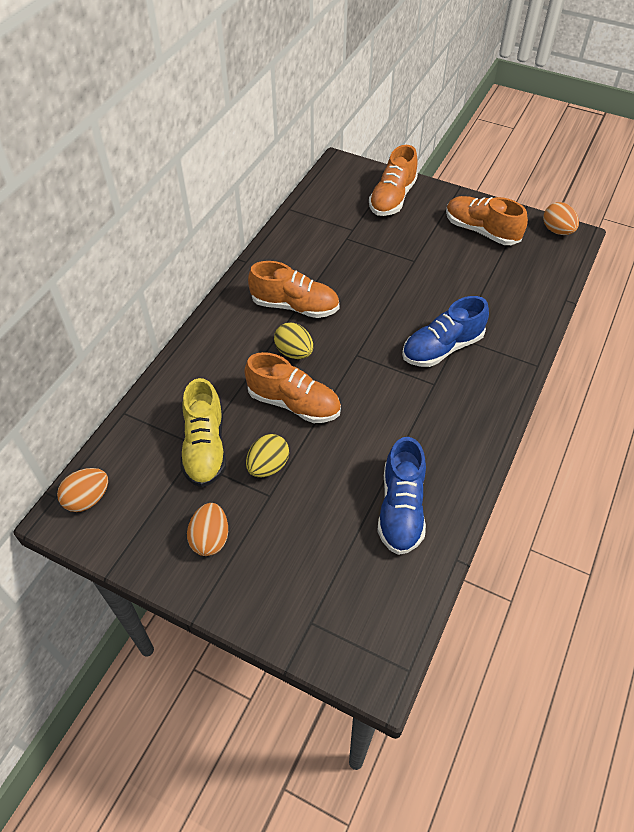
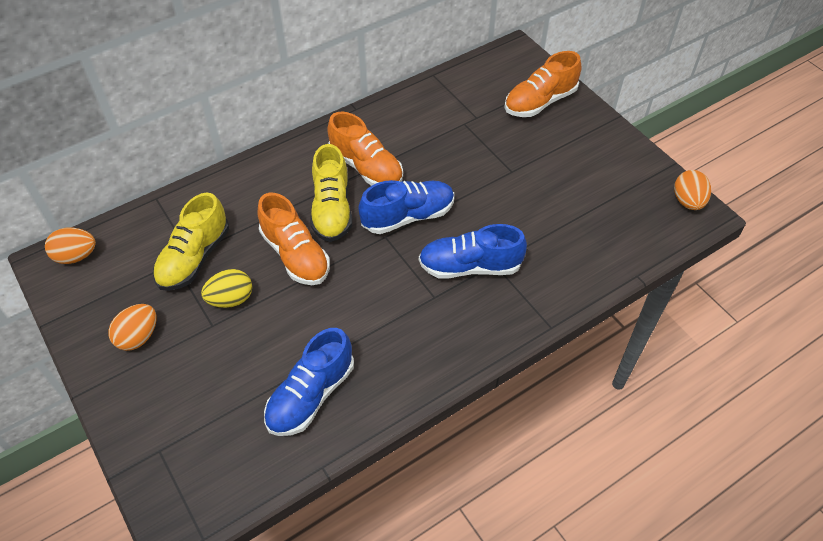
camera: 30 degrees right, 0 degrees up
(294, 352) = (332, 209): yellow egg -> yellow shoe
(362, 330) = (408, 216): none -> blue shoe
(481, 231) = (604, 169): orange shoe -> none

